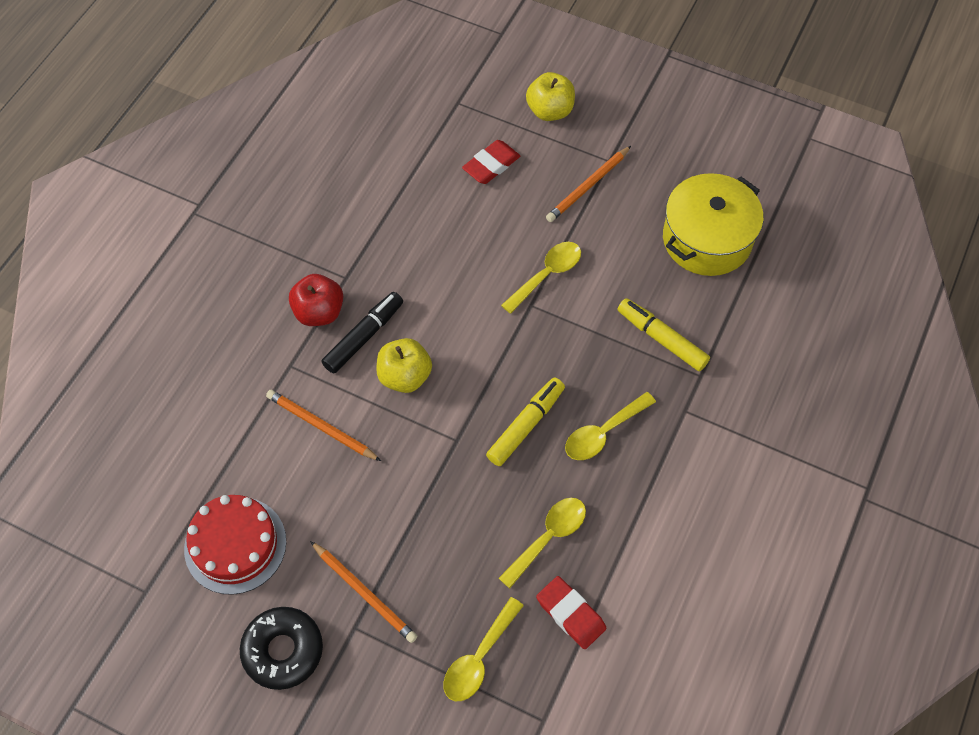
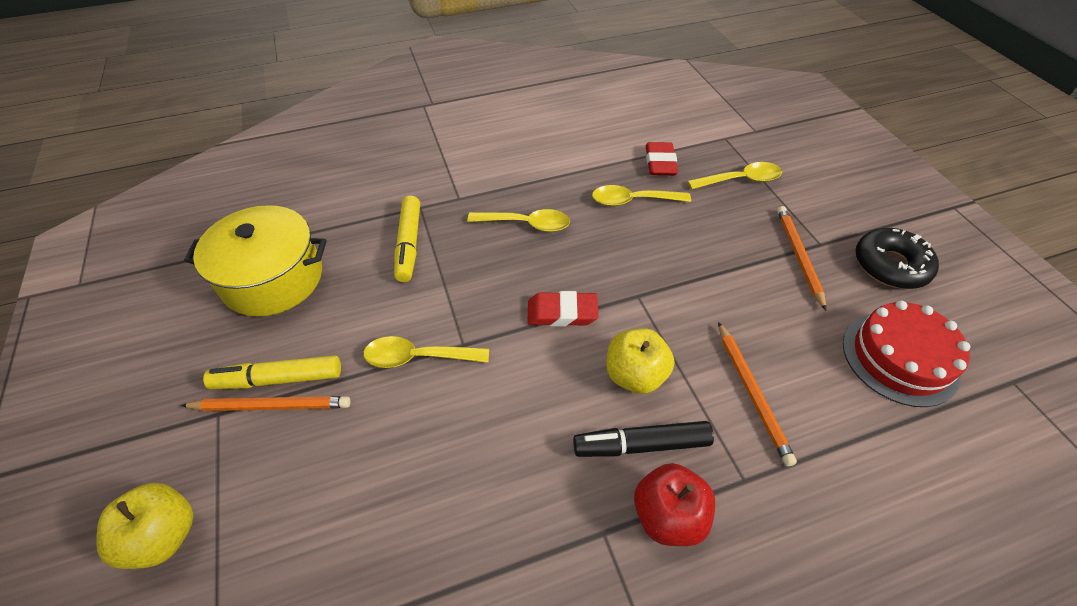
camera: 135 degrees left, 10 degrees down
(491, 165) = (309, 526): red eraser -> red eraser (562, 313)
(526, 425) = (574, 266): yellow marker -> yellow marker (278, 379)

